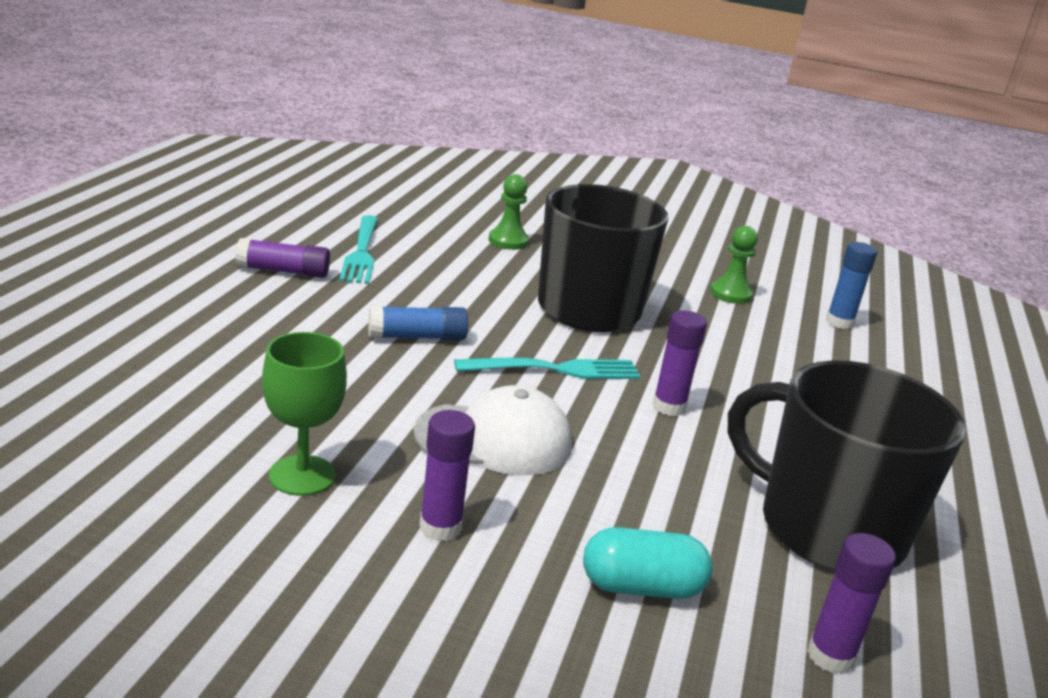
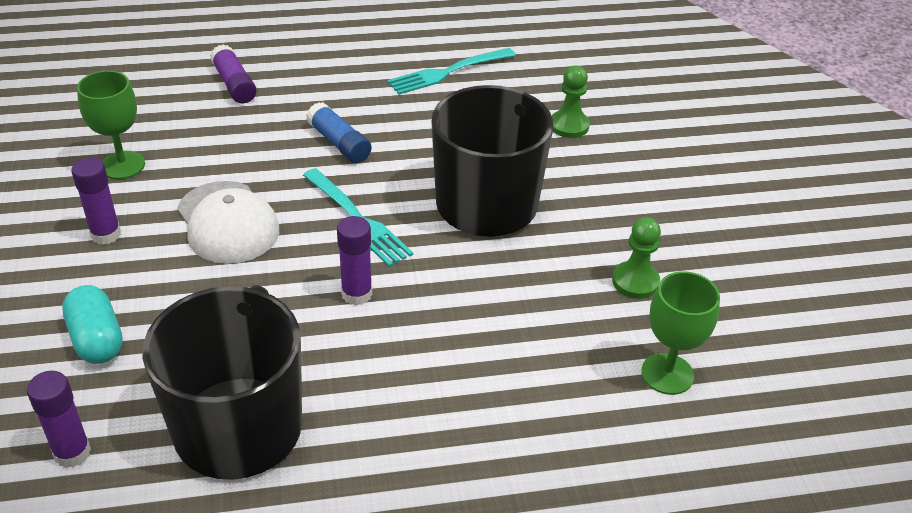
camera: 65 degrees right, 15 degrees up
(283, 271) = (374, 57): purple glue stick -> purple glue stick (234, 84)
(839, 322) = (667, 374): blue glue stick -> green goblet

